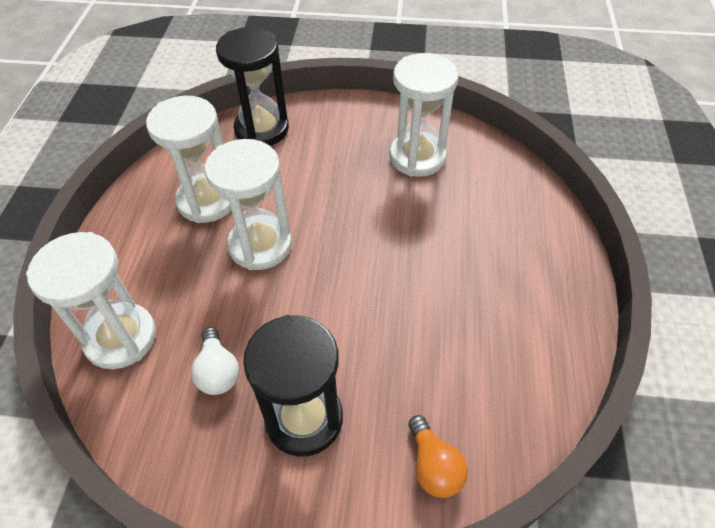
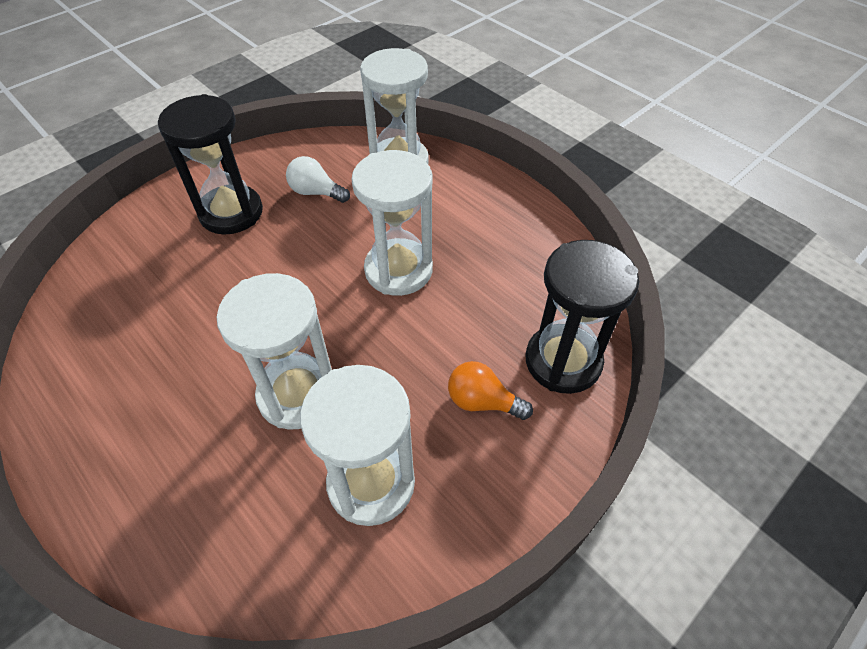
camera: 130 degrees right, 0 degrees up
(207, 200) = (490, 263): white hourglass -> white hourglass (297, 394)
(433, 466) = (119, 251): orange light bulb -> orange light bulb (482, 401)

